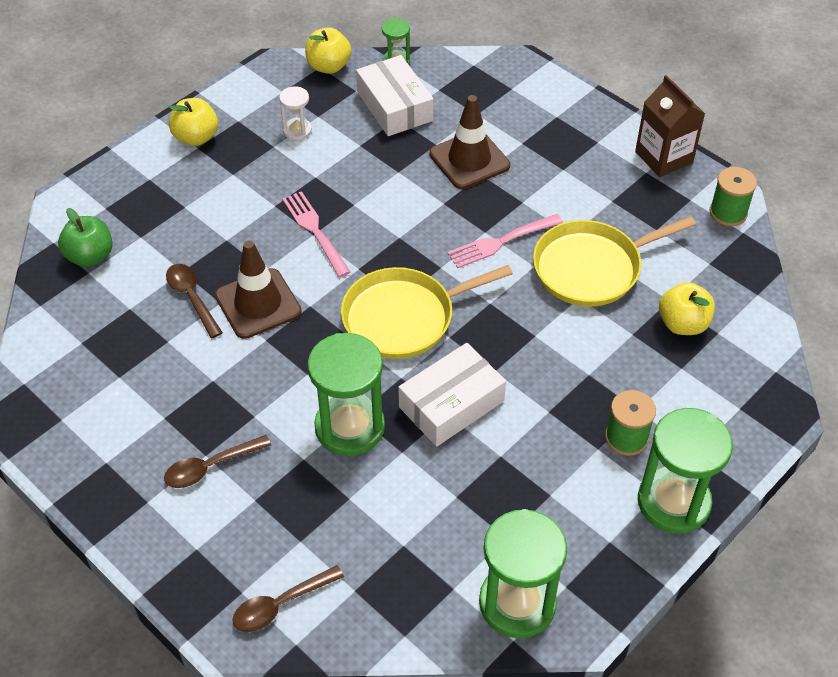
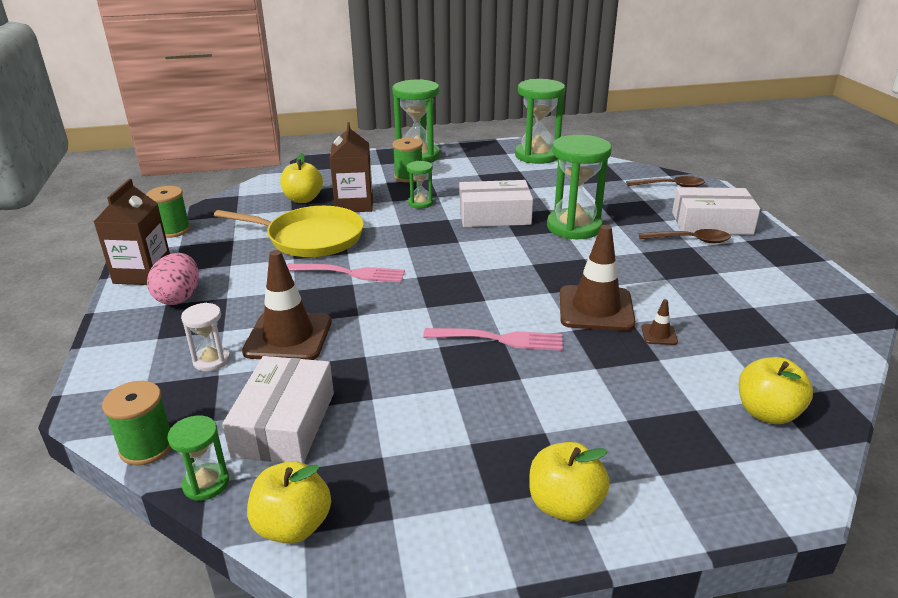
camera: 145 degrees left, 20 degrees down
(90, 256) = (767, 413): green apple -> yellow apple
(192, 298) = (659, 335): brown spoon -> brown traffic cone
(196, 522) = (711, 223): none -> white box
(297, 130) = (424, 449): white hourglass -> white hourglass (211, 360)
(315, 231) = (498, 339): pink fork -> pink fork turned 90 degrees counterclockwise
(404, 317) = (480, 260): yellow pan -> none
(453, 61) = (147, 446): none -> green spool
(553, 385) = (420, 203): none -> green hourglass
(597, 151) = (179, 297): none -> pink egg
(619, 343) = (354, 204): none -> brown carton

